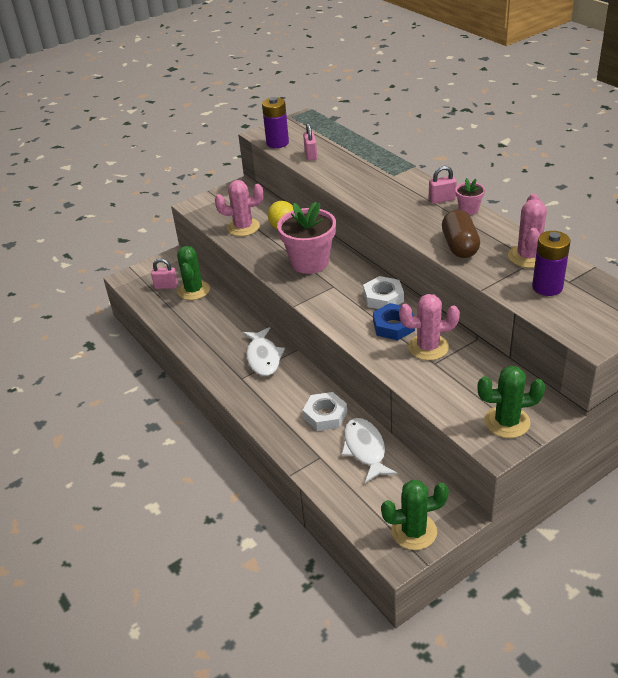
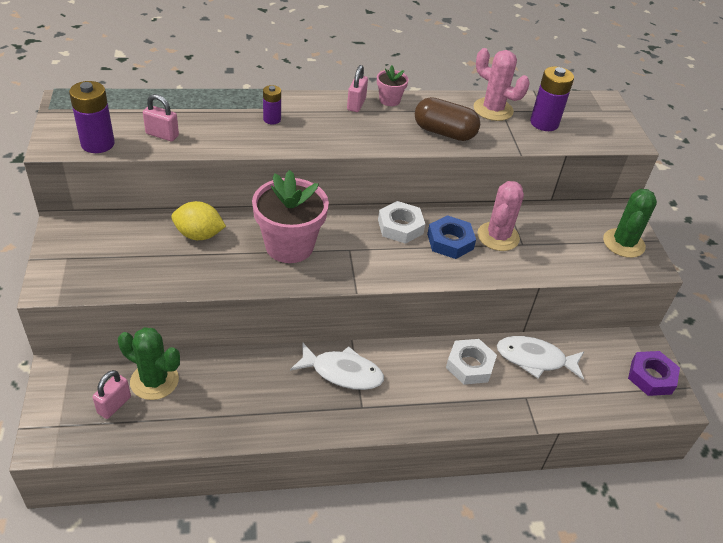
camera: 70 degrees left, 5 degrees up
(243, 227) = (158, 265): pink cactus -> none
(377, 179) = (272, 119): none -> purple battery
(414, 531) = (651, 377): green cactus -> purple nut

